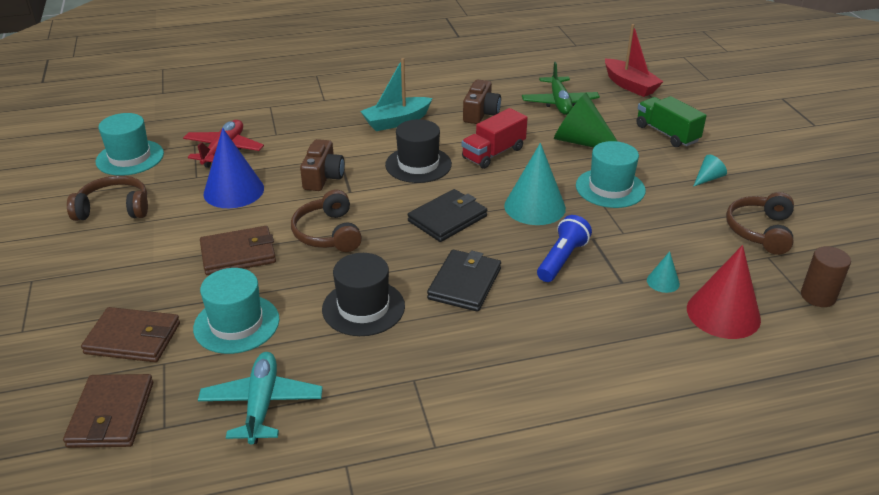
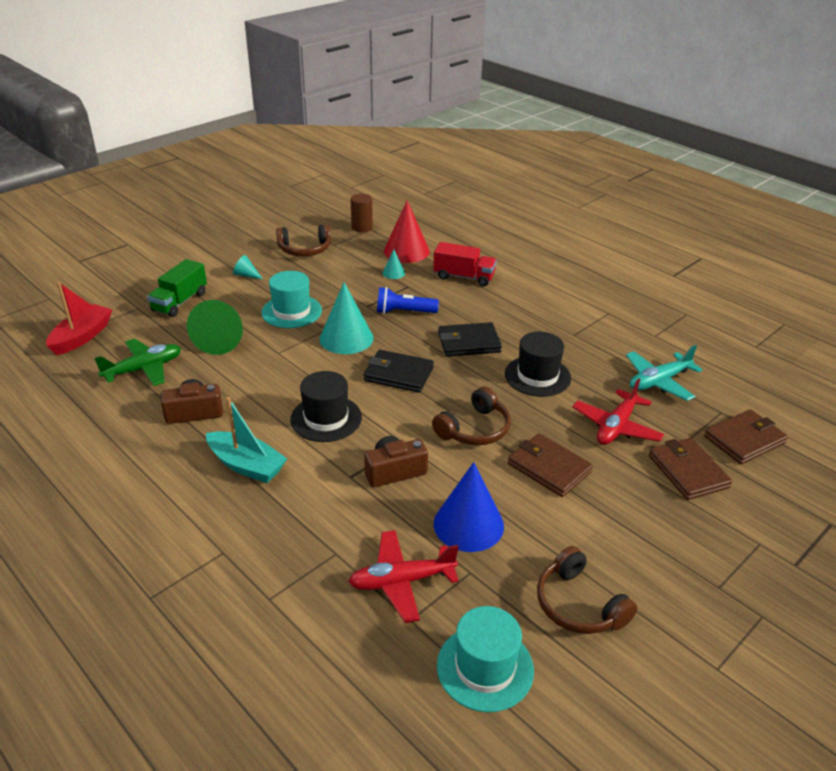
camera: 120 degrees left, 0 degrees up
(236, 324) = (616, 427): turquoise hat -> red plane
(493, 153) = (274, 381): red truck -> red truck (464, 277)

